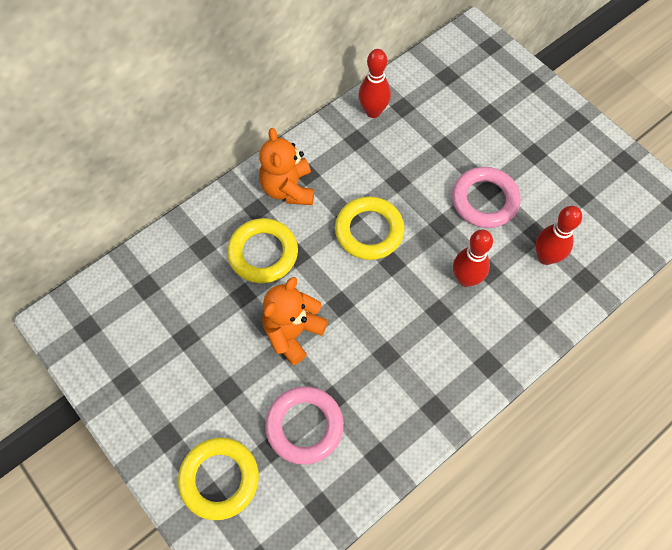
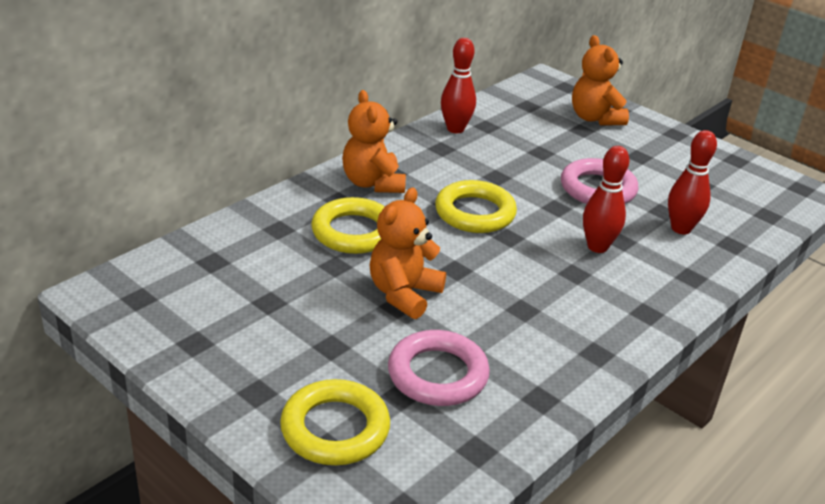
camera: 10 degrees left, 30 degrees down
(506, 96) = (595, 118): none -> orange teddy bear

